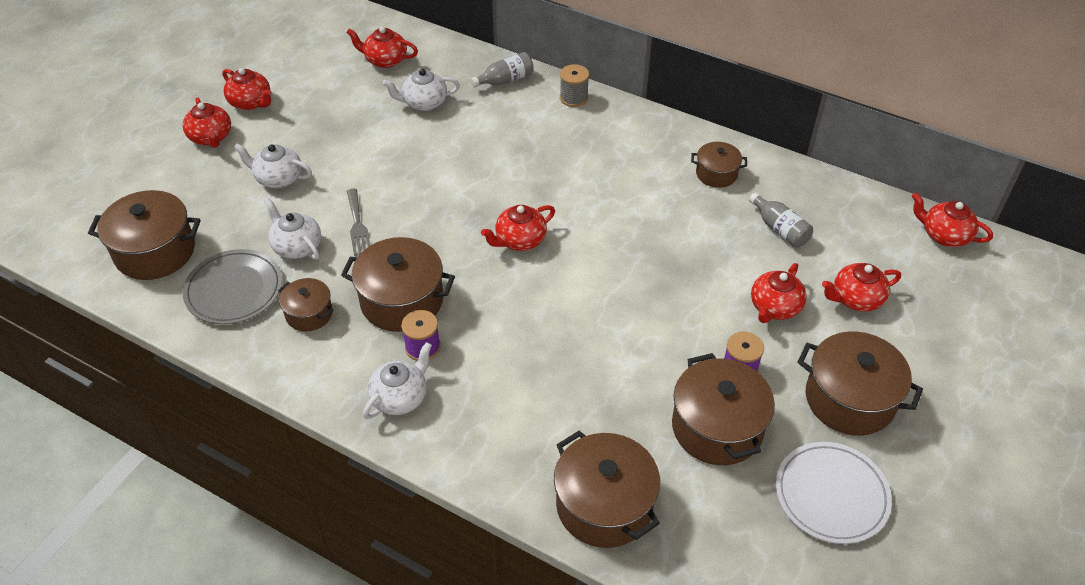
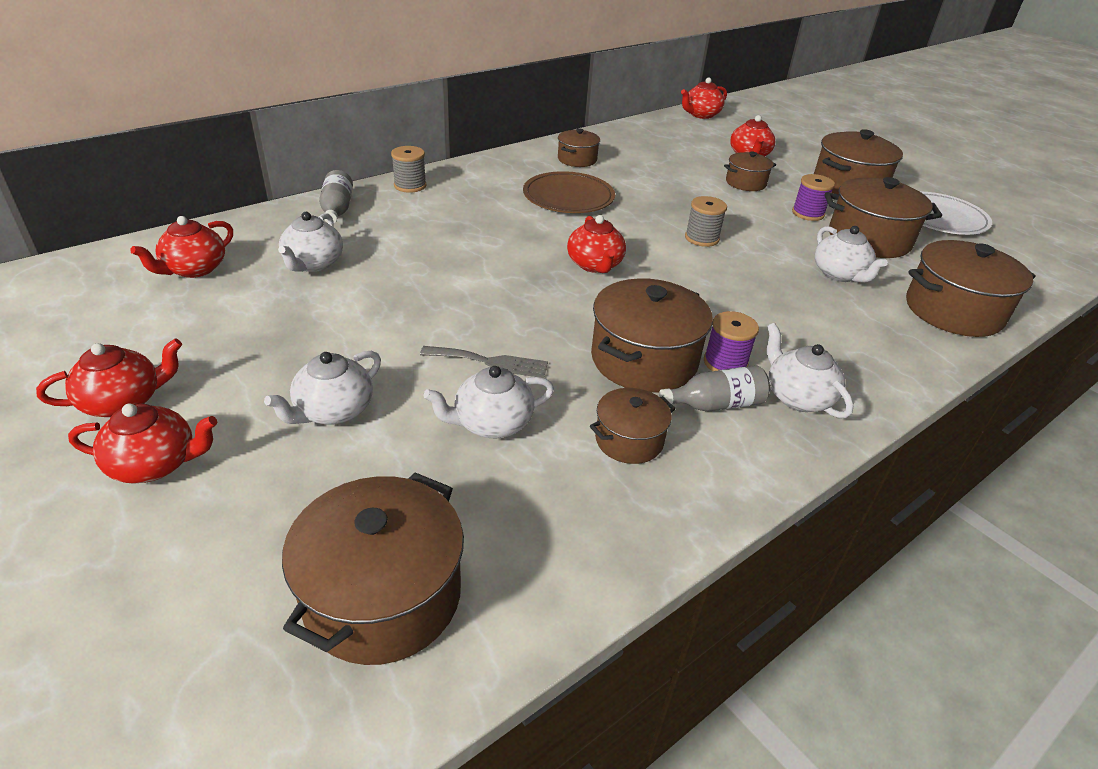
camera: 70 degrees left, 10 degrees down
(234, 290) = (540, 508): grey plate -> none
(618, 296) = (701, 238): none -> grey spool
(618, 408) = (839, 274): none -> white teapot
(629, 191) = (568, 197): none -> brown plate
(774, 307) = (745, 183): red teapot -> brown pot
(779, 229) = (660, 157): grey bottle -> grey bottle (715, 404)

